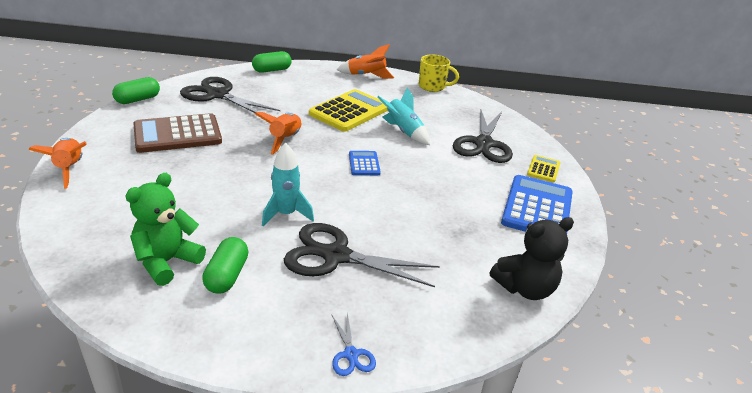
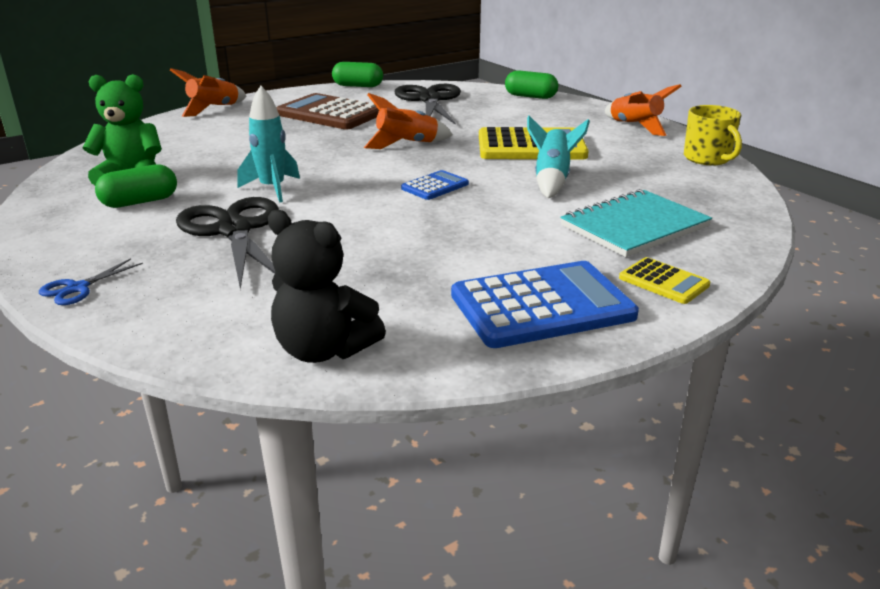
camera: 55 degrees right, 5 degrees down
(483, 144) = (634, 226): black scissors -> turquoise notebook
(543, 169) = (663, 282): yellow calculator -> yellow calculator turned 60 degrees clockwise

